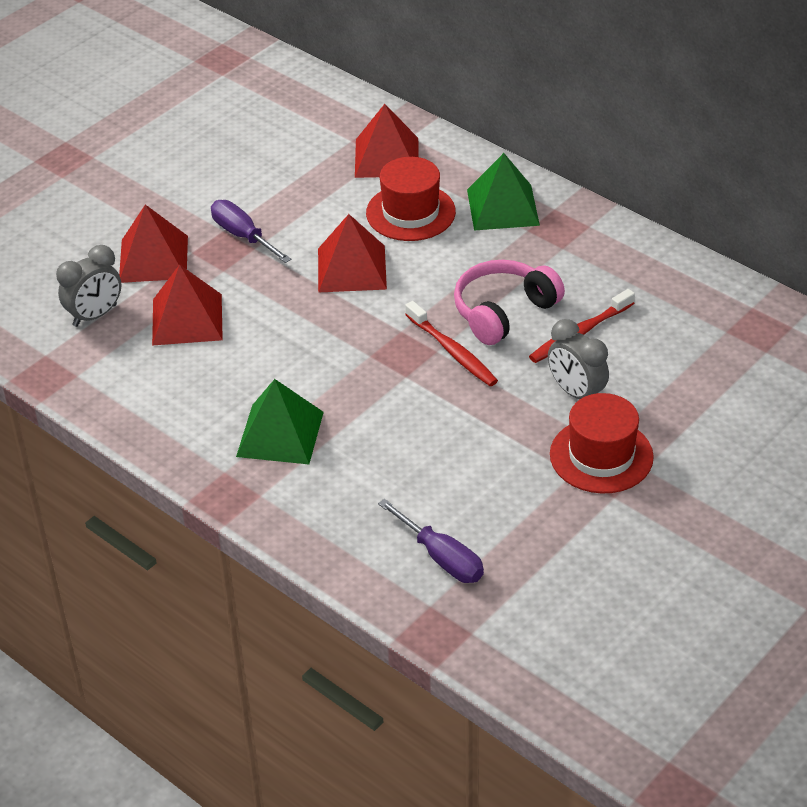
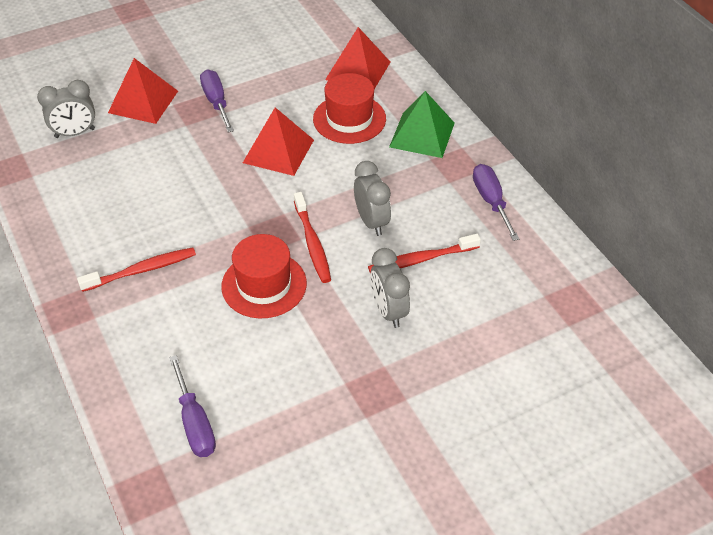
camera: 20 degrees right, 5 degrees up
(187, 319) = (135, 155): red pyramid -> none
(280, 434) = (141, 270): green pyramid -> red toothbrush
(503, 312) = (372, 222): pink headphones -> grey clock
(601, 456) = (376, 375): red hat -> red hat (264, 285)
(619, 255) = (491, 201): none -> purple screwdriver

